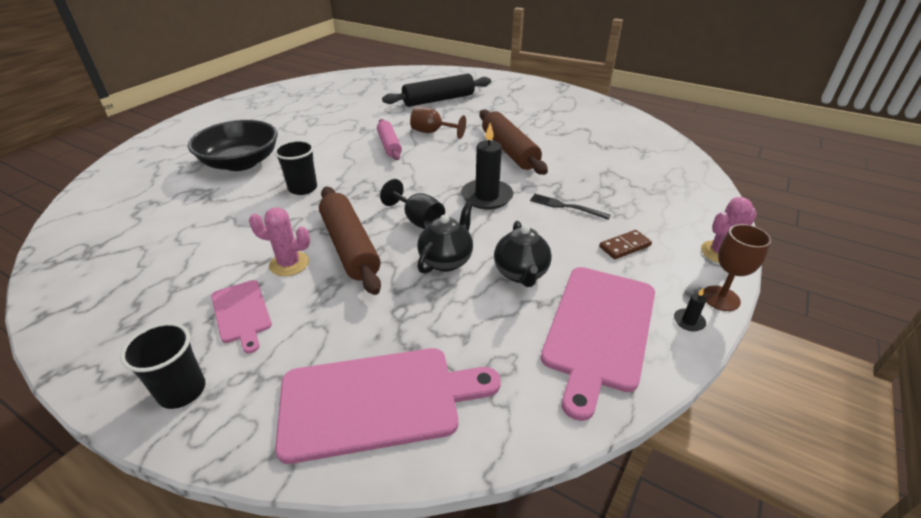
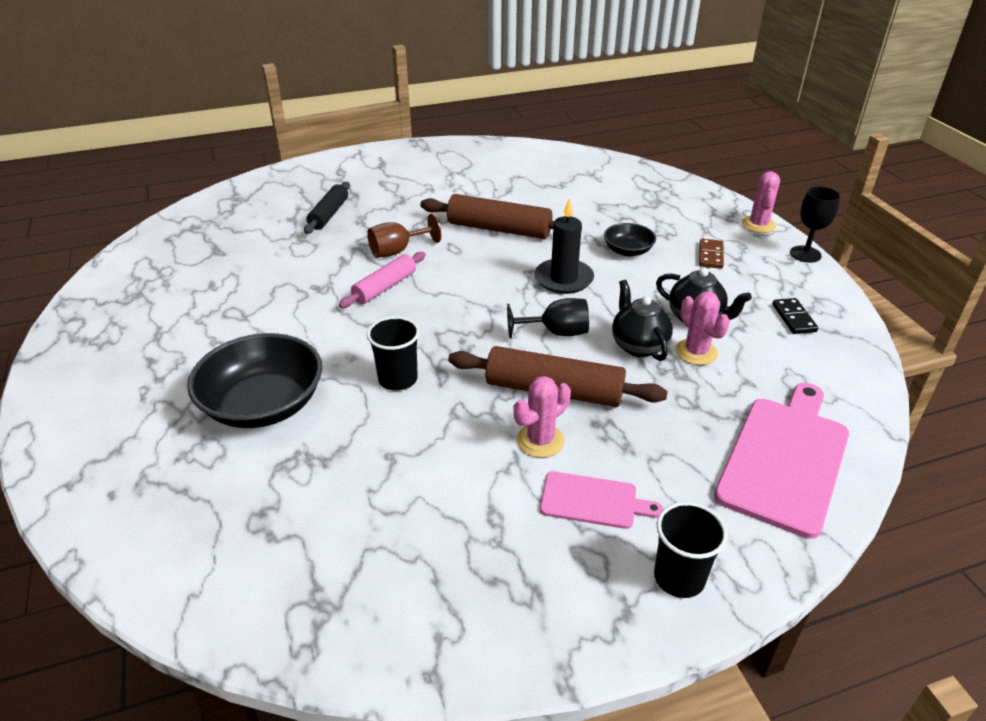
camera: 50 degrees left, 0 degrees up
(389, 145) = (385, 287): pink rolling pin -> pink rolling pin turned 75 degrees counterclockwise
(438, 100) = (329, 214): black rolling pin -> black rolling pin, size x0.64
(473, 292) = (696, 352): none -> pink cactus
(566, 206) = (628, 251): black fork -> black bowl
(599, 329) = (793, 318): pink cutting board -> black domino
(689, 321) = (816, 279): black candle -> none
(720, 298) = (805, 254): brown goblet -> black goblet

